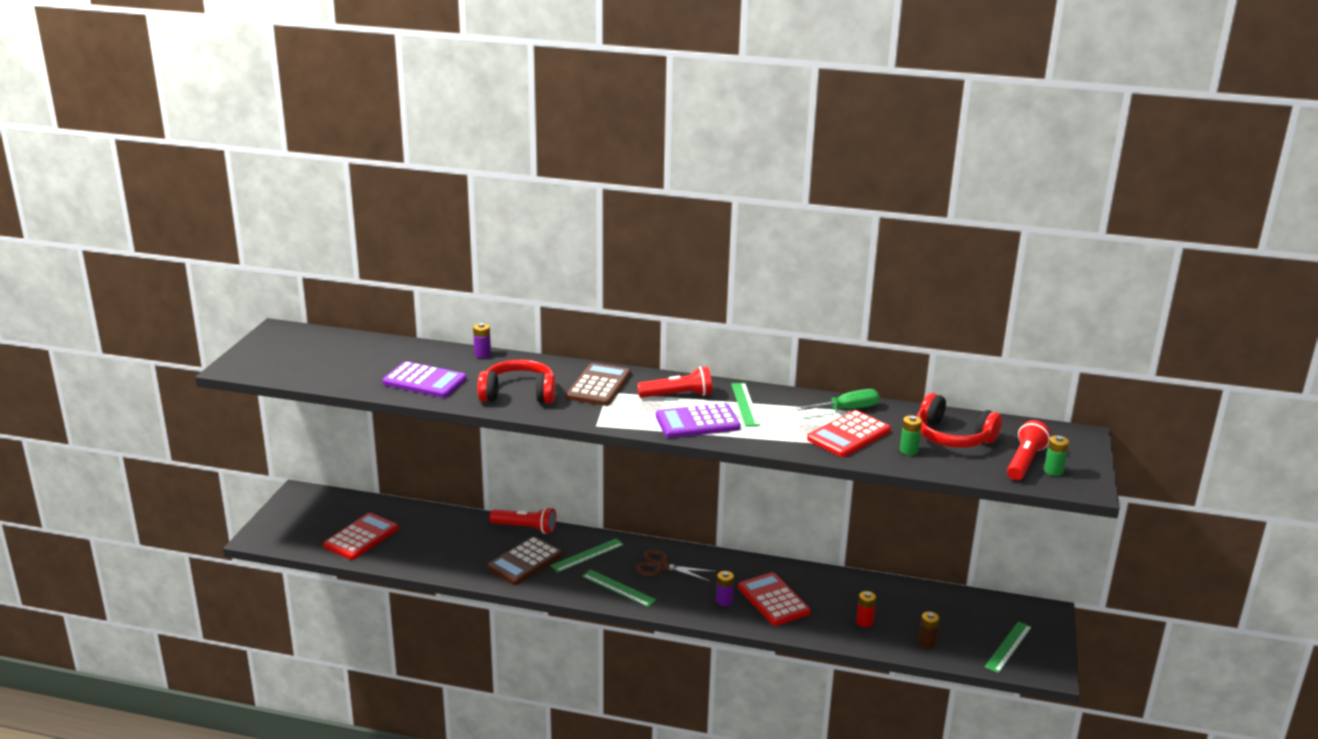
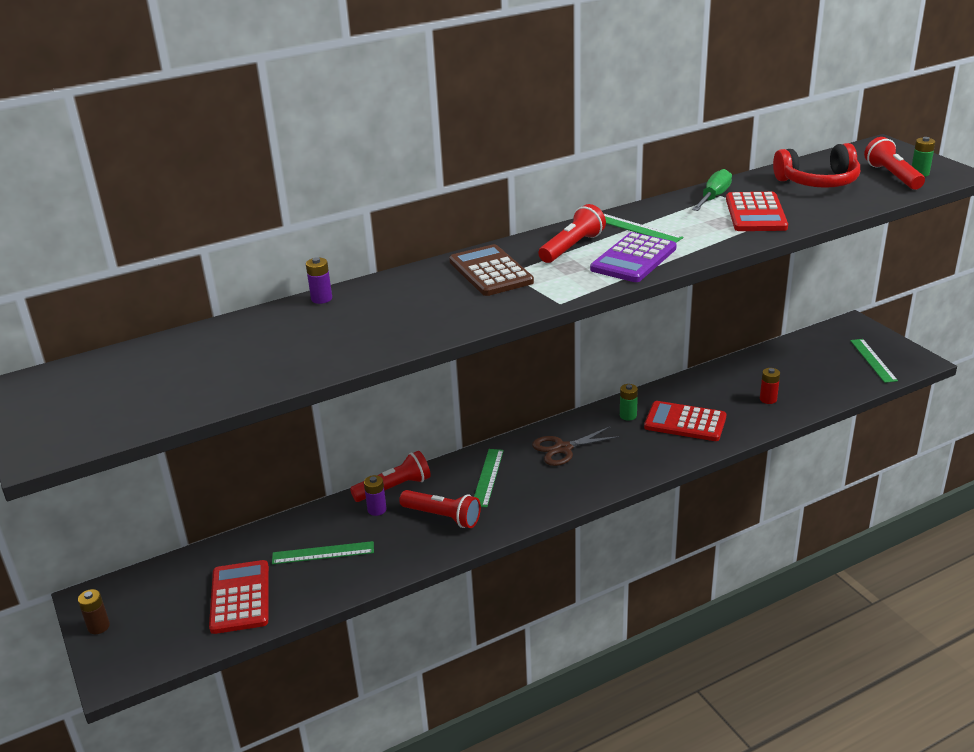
camera: 40 degrees left, 5 degrees up
(424, 381) = (313, 349): purple calculator -> none
(518, 394) = (433, 313): red headphones -> none
(524, 562) = (442, 517): brown calculator -> red flashlight
(618, 588) = (558, 487): green ruler -> green ruler (323, 553)
(724, 601) = (654, 446): purple battery -> purple battery (377, 509)
(908, 450) = (814, 204): green battery -> green battery (628, 415)
(926, 643) = (827, 389): brown battery -> brown battery (98, 626)

